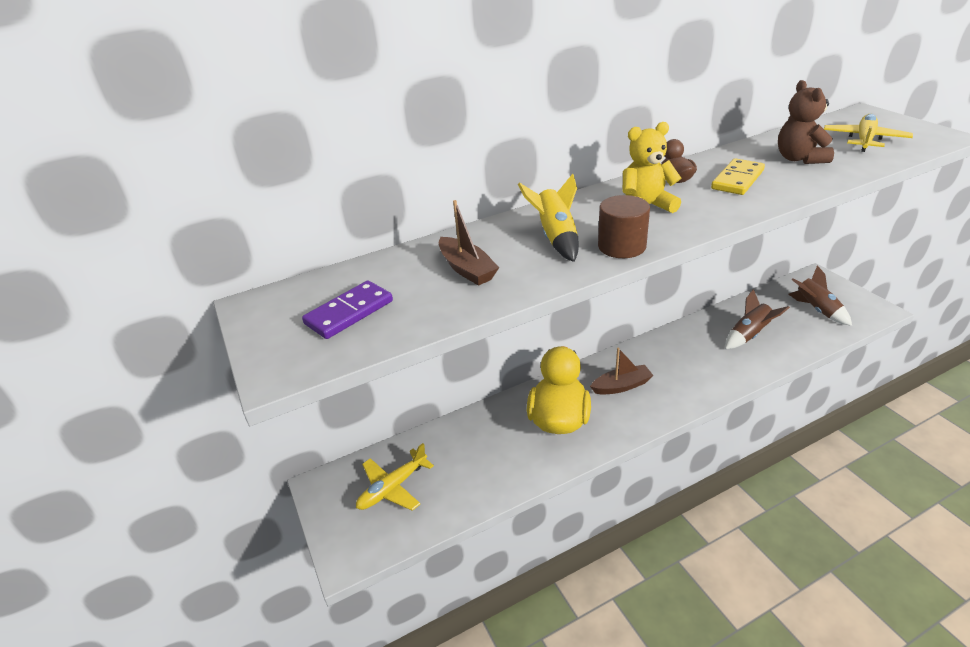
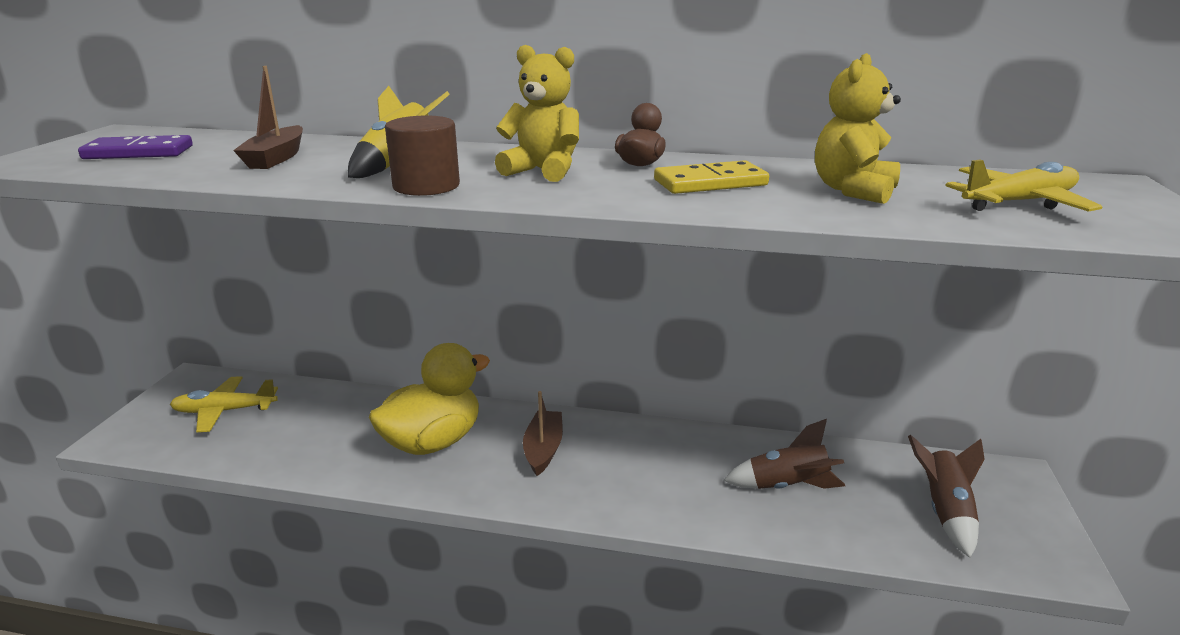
camera: 35 degrees right, 10 degrees down
(621, 386) = (543, 449): brown boat -> brown boat turned 105 degrees counterclockwise
(799, 159) = (853, 190): brown teddy bear -> yellow teddy bear

